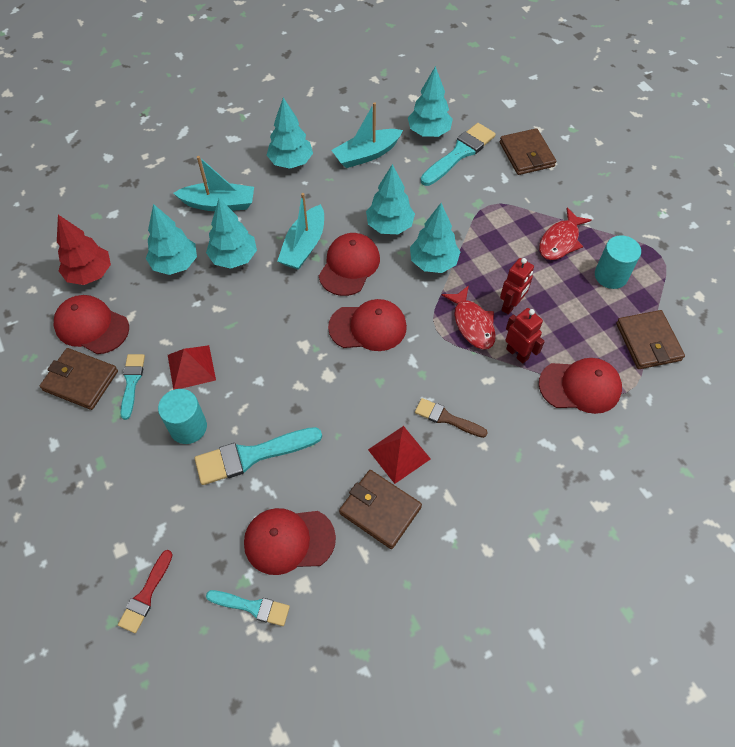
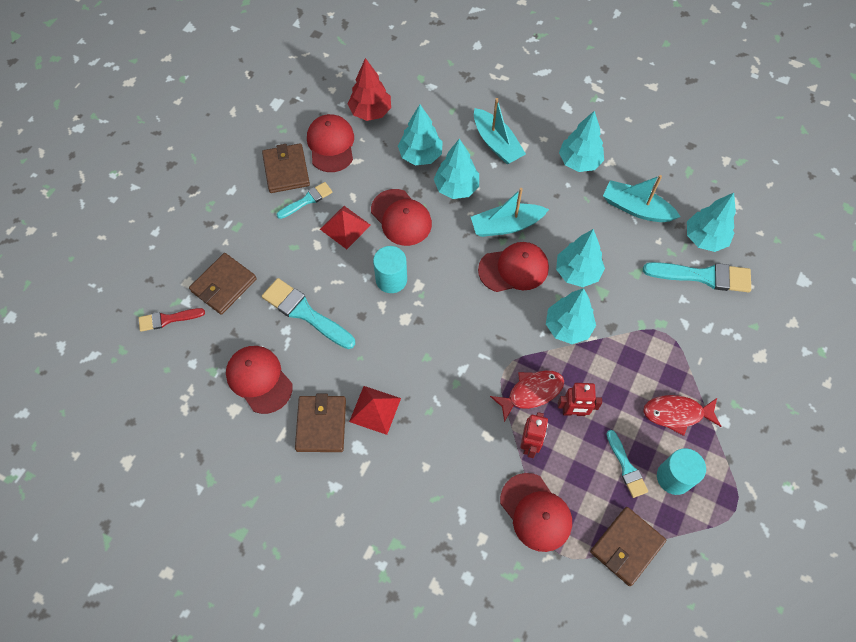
camera: 55 degrees right, 5 degrees up
(188, 427) = (298, 258): turquoise cylinder -> turquoise cylinder (391, 279)
(252, 607) = (199, 388): turquoise brush -> turquoise brush (626, 467)
(368, 327) = (468, 318): red cap -> red cap (401, 217)
(446, 418) = (429, 425): brown brush -> none
(472, 324) = (531, 392): red fish -> red fish turned 150 degrees counterclockwise
(526, 154) = (752, 330): brown wallet -> brown wallet (223, 285)

